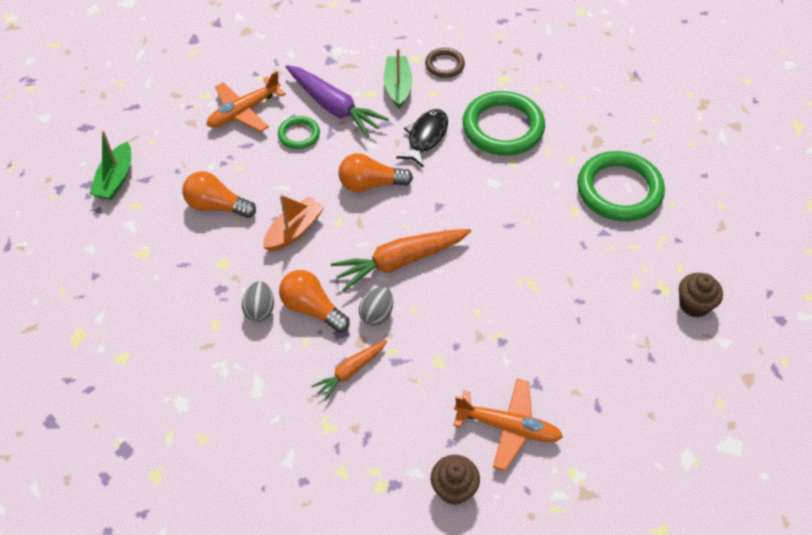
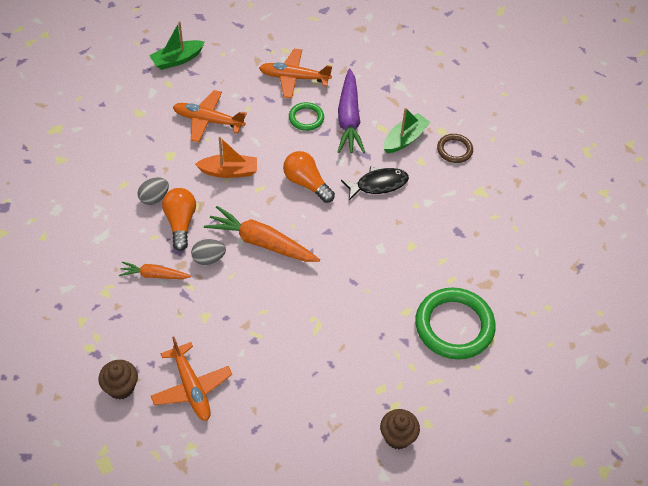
camera: 45 degrees right, 0 degrees up
(217, 206) = (208, 120): orange light bulb -> orange plane
(503, 127) = (435, 221): green ring -> none

